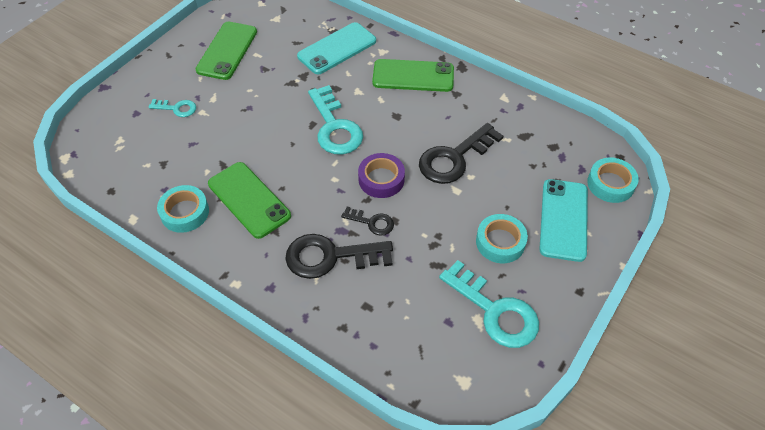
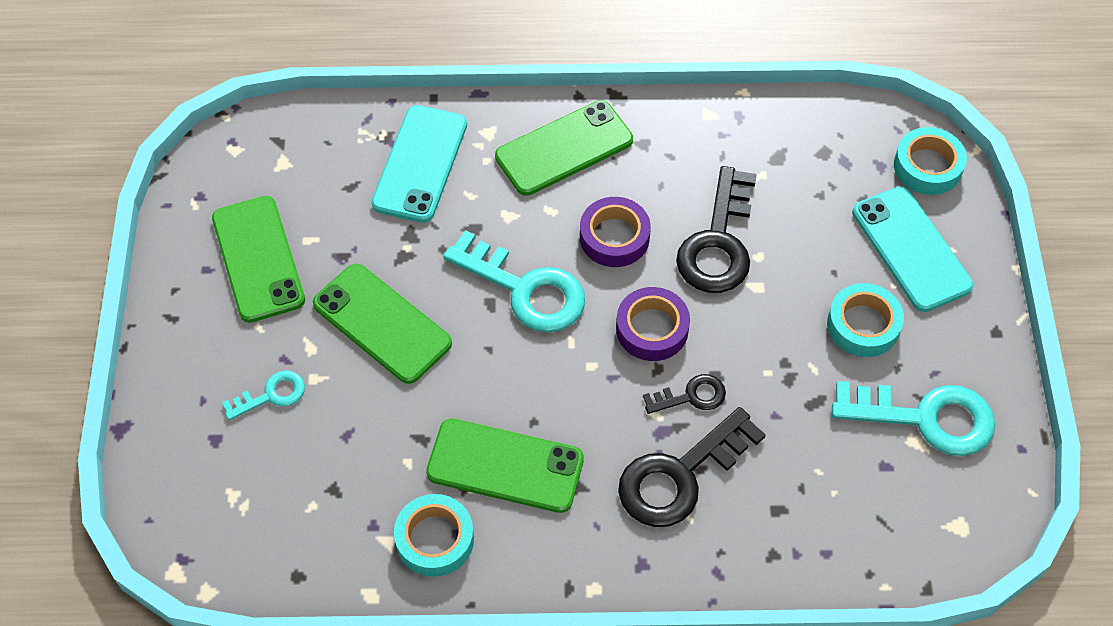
camera: 35 degrees left, 5 degrees up
(254, 106) = (382, 323): none -> green phone
(401, 127) = (614, 237): none -> purple tape

